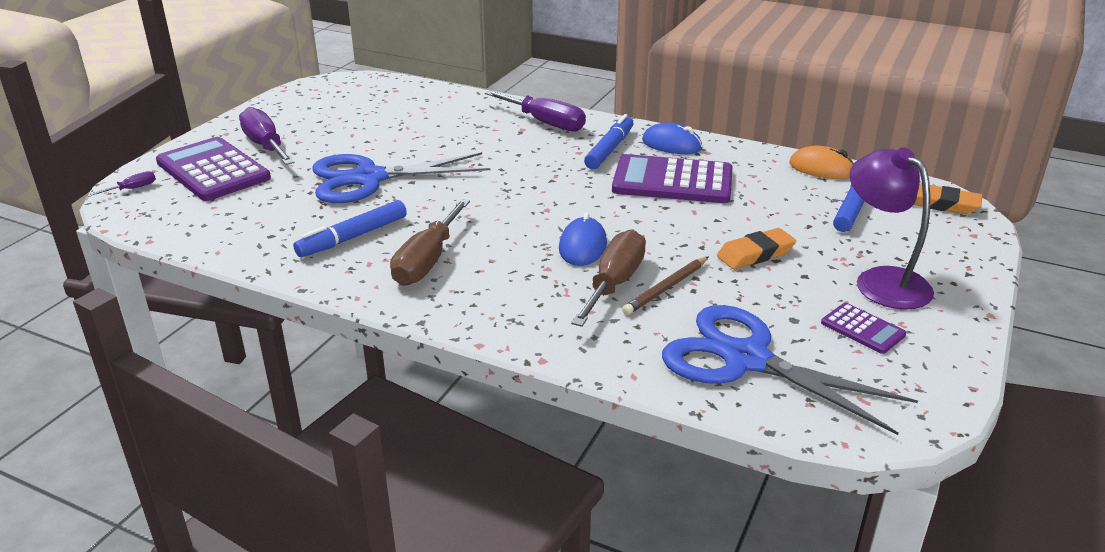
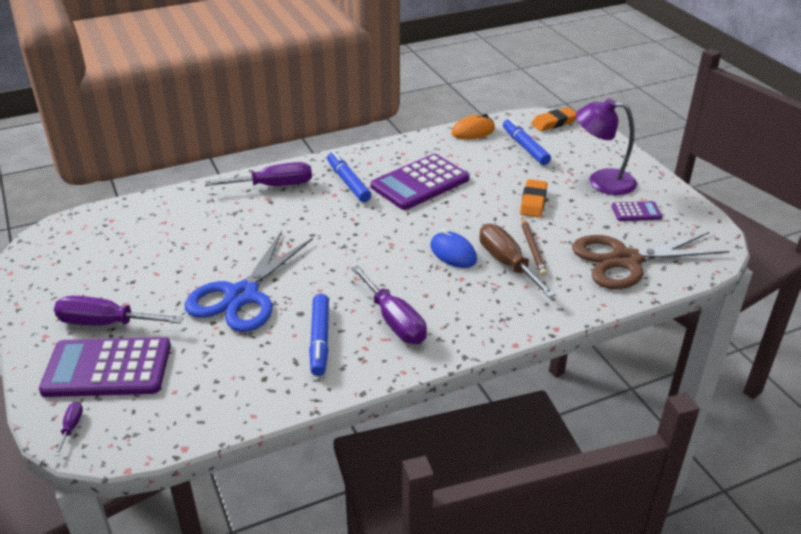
camera: 50 degrees left, 5 degrees up
(427, 261) = (394, 321): brown screwdriver -> purple screwdriver
(671, 144) = (375, 159): blue mouse -> none
(745, 359) = (625, 260): blue scissors -> brown scissors

